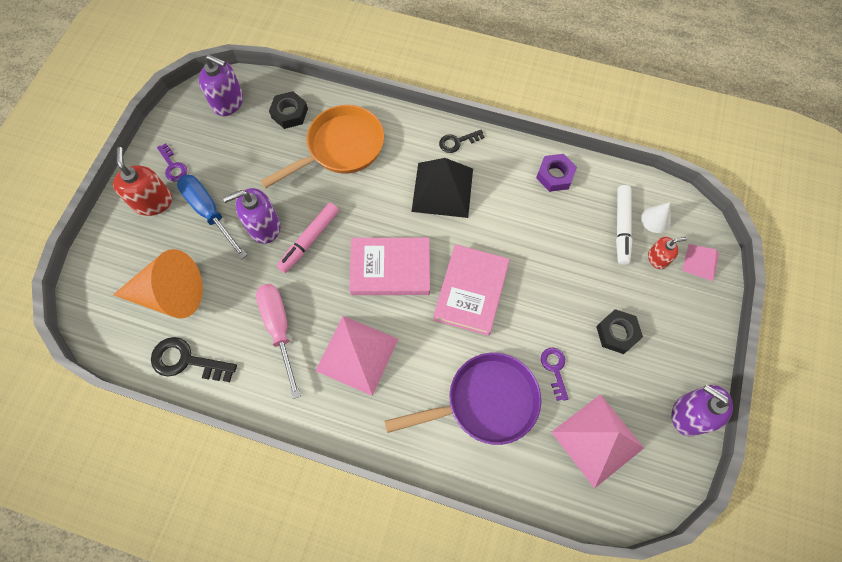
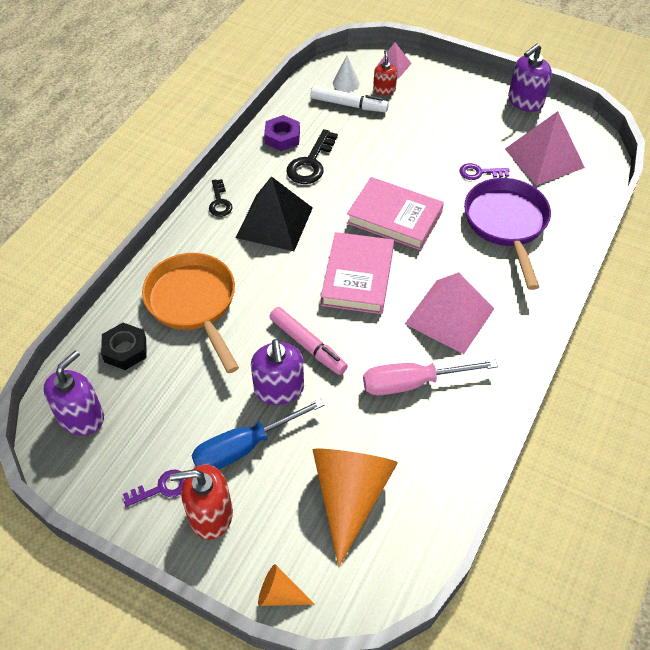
camera: 80 degrees left, 15 degrees down
(93, 259) = (280, 594): none -> orange cone
(186, 361) = (439, 480): black key -> black key (311, 163)
(617, 333) = (450, 128): black nut -> none

